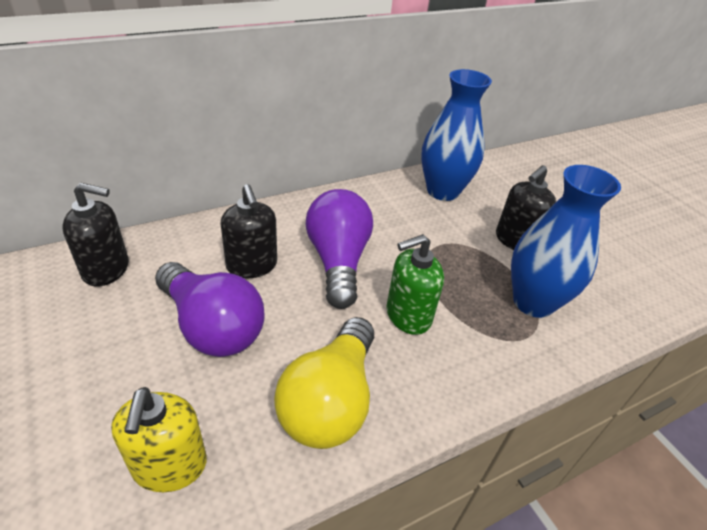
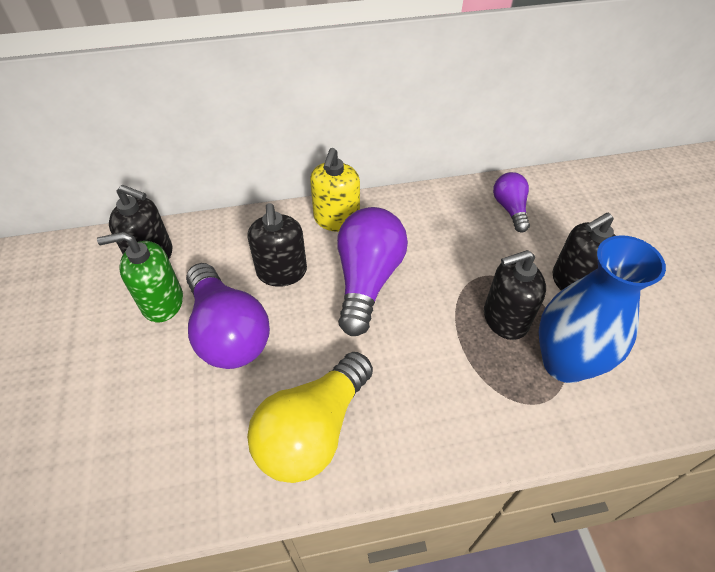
camera: 20 degrees right, 10 degrees up
(169, 466) = (158, 461): yellow soap dispenser -> yellow soap dispenser (336, 219)
(408, 316) = (419, 354): green soap dispenser -> green soap dispenser (162, 302)
(442, 191) = (510, 209): blue vase -> purple light bulb
(471, 276) = (505, 319): none -> black soap dispenser

